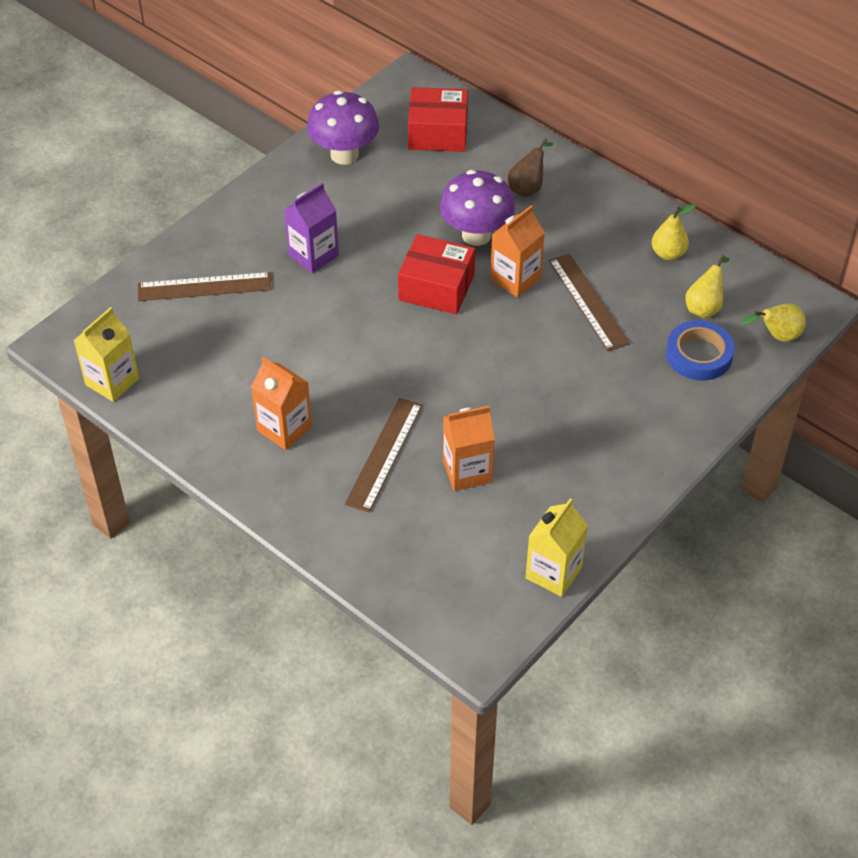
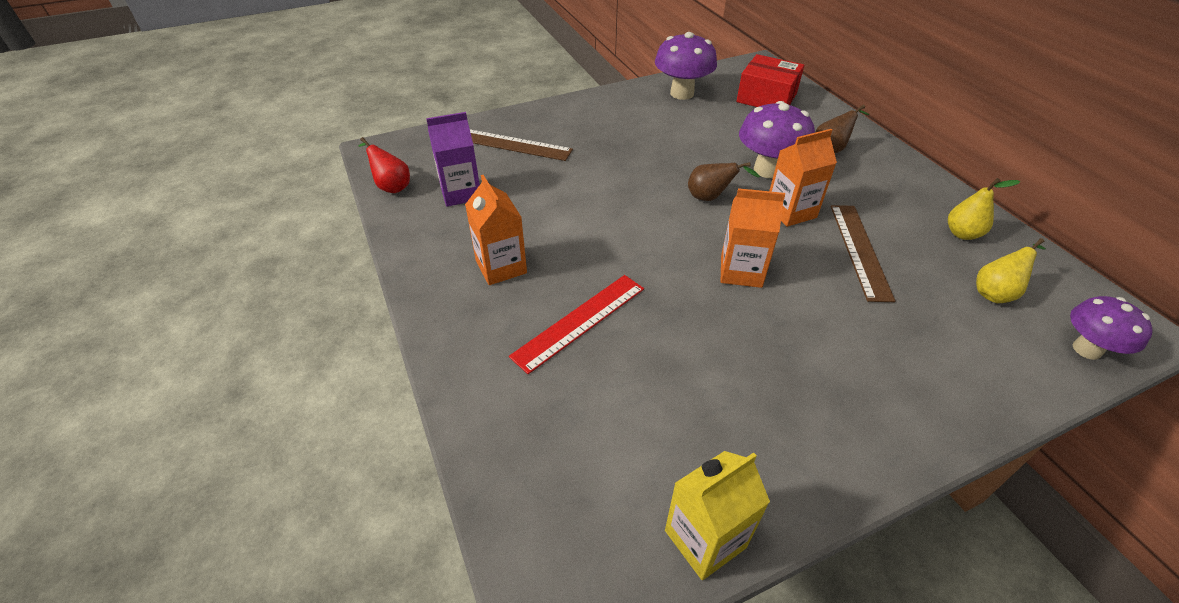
camera: 25 degrees right, 5 degrees down
(112, 381) = (391, 186): yellow carton -> red pear
(313, 255) = (616, 147): purple carton -> purple carton (461, 193)
(384, 454) = (579, 321): brown ruler -> red ruler
(436, 287) = (711, 197): red box -> brown pear
(467, 471) = (657, 370): orange carton -> orange carton (741, 271)
(699, 355) = (979, 338): blue tape -> none
(776, 336) = (1086, 349): yellow pear -> purple mushroom

